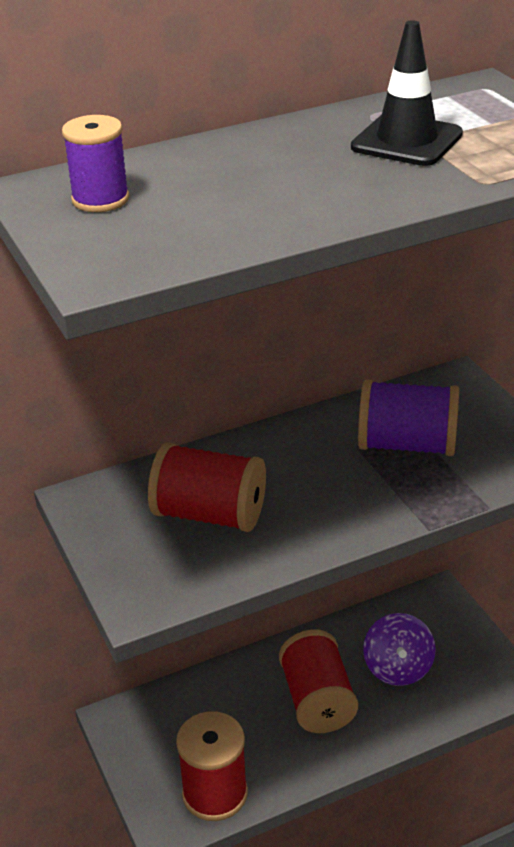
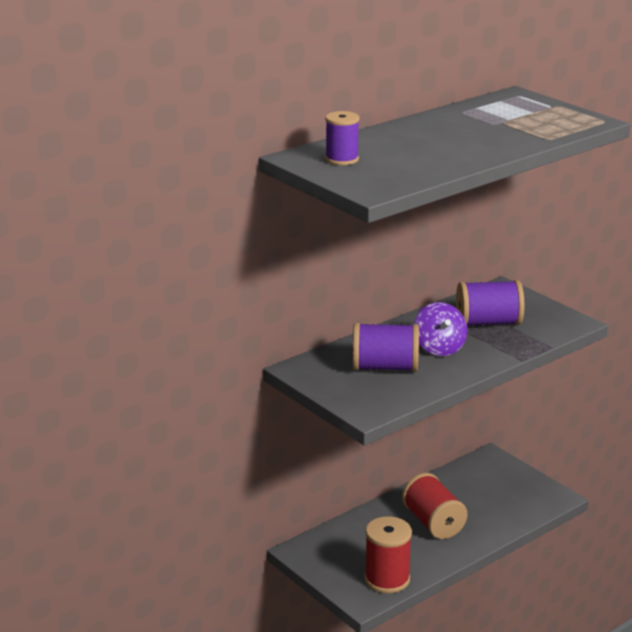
camera: 15 degrees left, 10 degrees down
(210, 514) = (385, 367): red spool -> purple spool
(398, 668) = (479, 499): purple spinning top -> purple spinning top (439, 348)
(406, 141) = (492, 123): black traffic cone -> none

